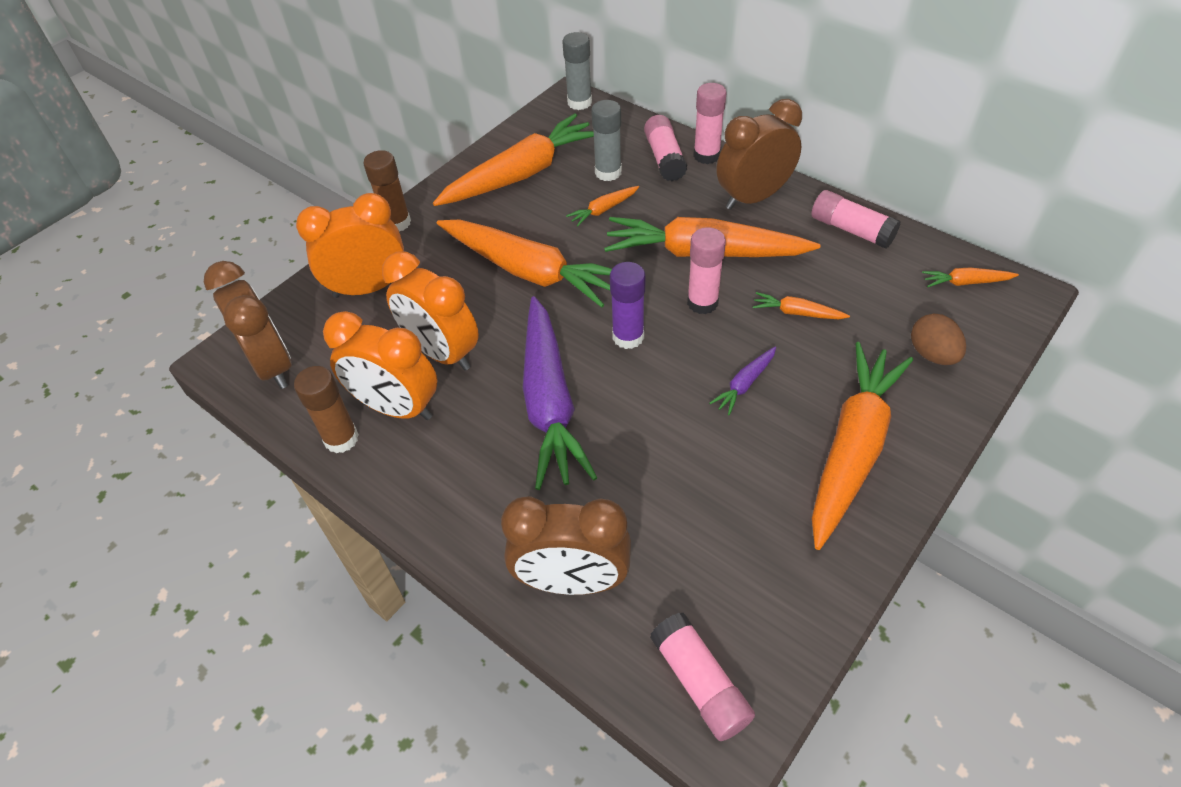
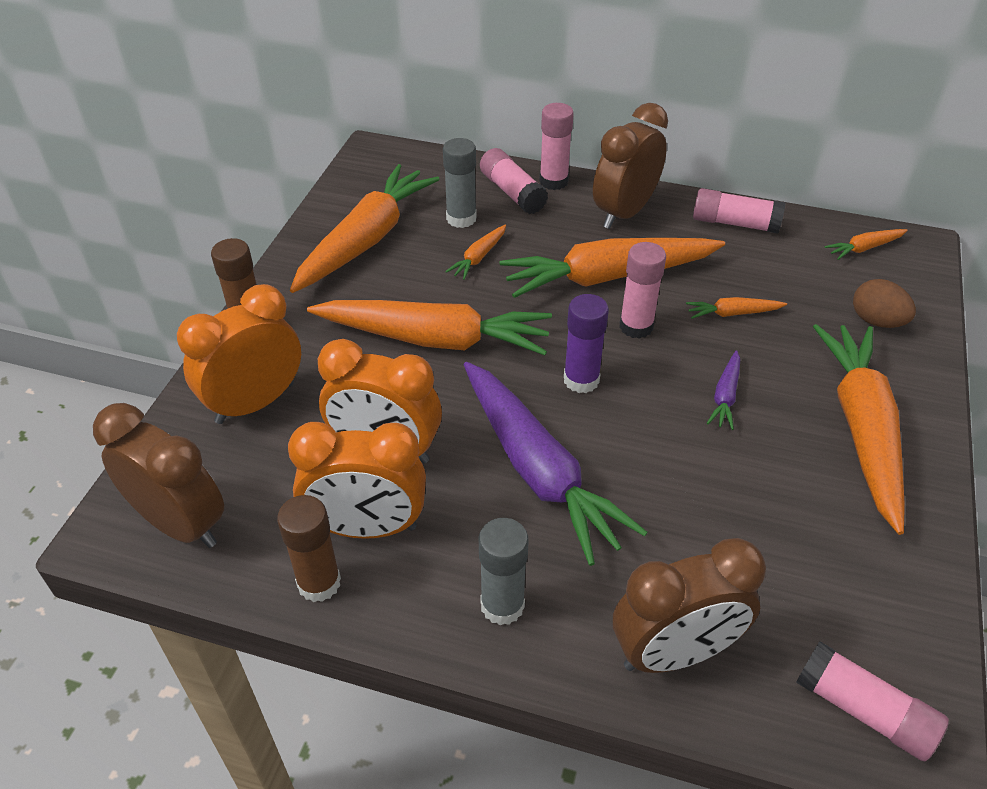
camera: 25 degrees left, 5 degrees down
(579, 102) = (388, 154): grey glue stick -> grey glue stick (502, 605)

